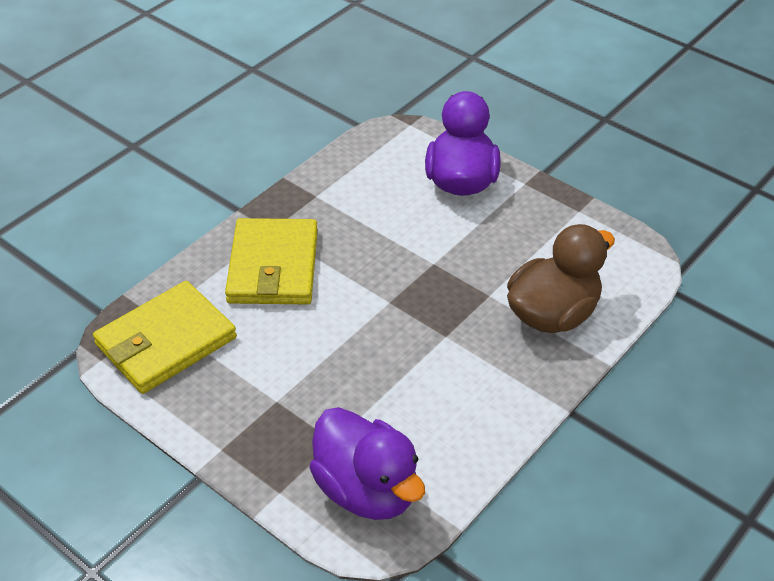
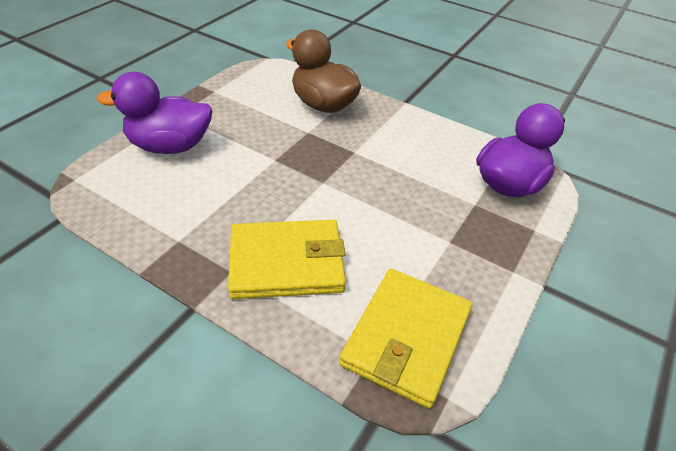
camera: 100 degrees left, 0 degrees up
(166, 341) = (406, 338): yellow wallet -> yellow wallet turned 75 degrees clockwise

